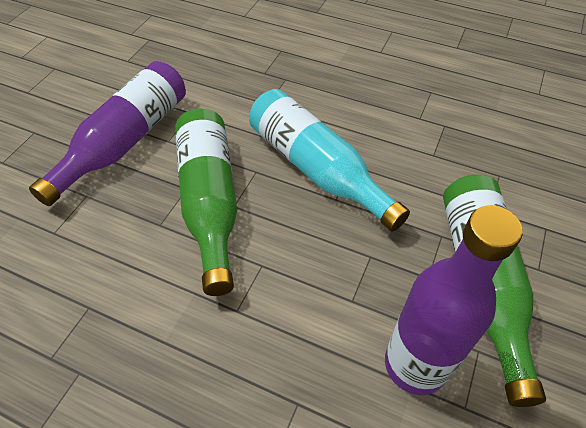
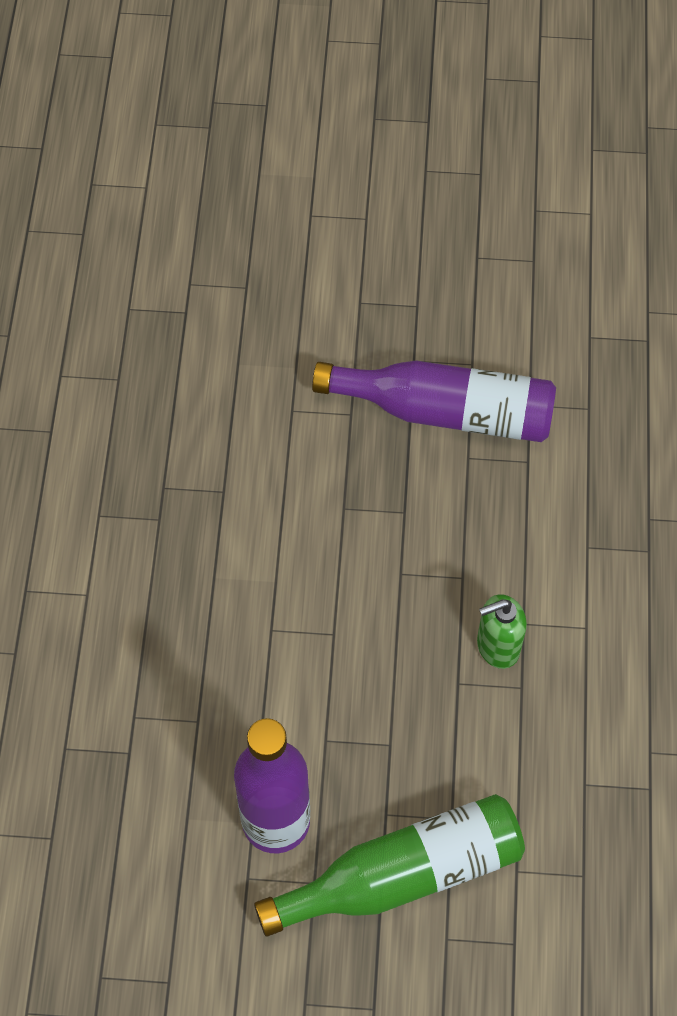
camera: 70 degrees right, 10 degrees up
(210, 202) = (395, 546): green bottle -> none
(317, 169) = (497, 647): turquoise bottle -> green soap dispenser

